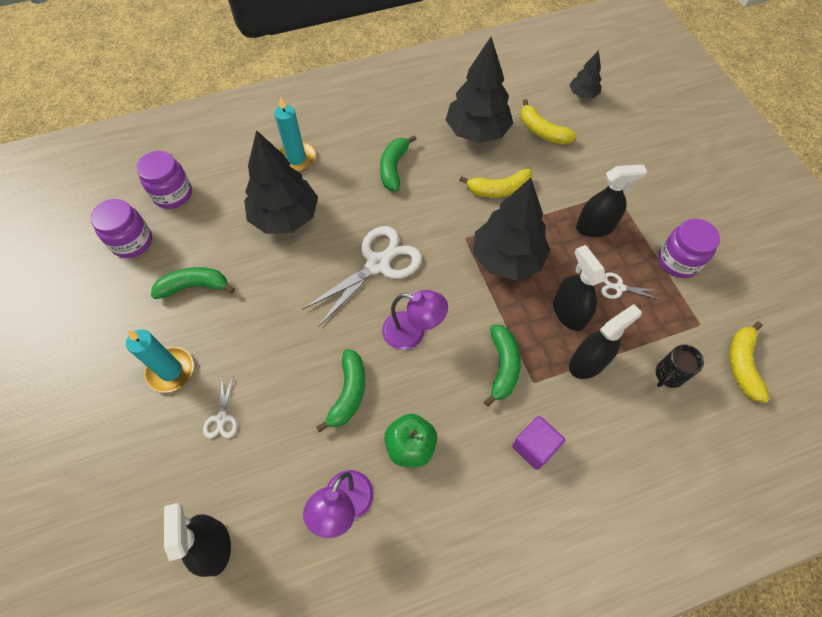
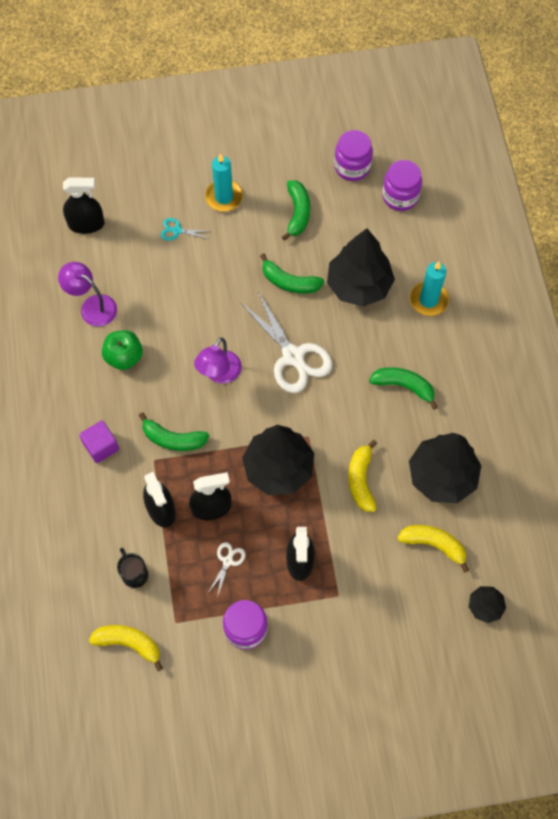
camera: 100 degrees right, 5 degrees up
(222, 418) = (177, 231): white scissors -> turquoise scissors
(348, 393) = (177, 319): green banana -> green banana (289, 282)
(542, 131) = (433, 544): yellow banana -> yellow banana turned 60 degrees clockwise

